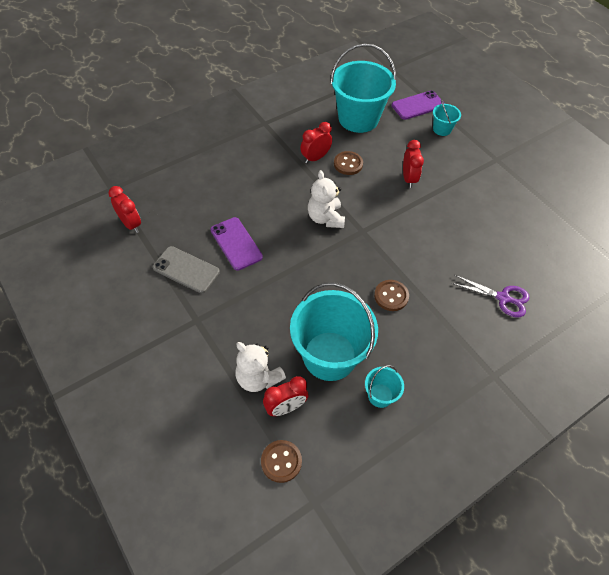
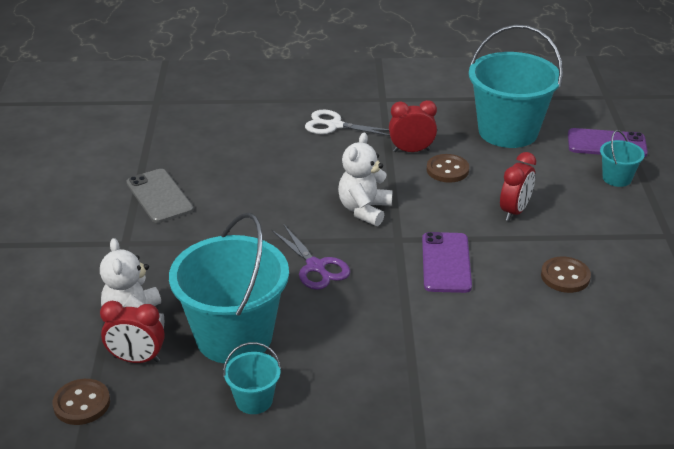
camera: 35 degrees right, 20 degrees down
(131, 224) = (144, 137): red clock -> none
(236, 243) = (236, 194): purple phone -> purple phone (446, 263)
(252, 157) = (335, 125): none -> white scissors
(391, 296) = (368, 314): brown button -> brown button (565, 276)
(503, 298) = (521, 380): purple scissors -> purple scissors (316, 266)

